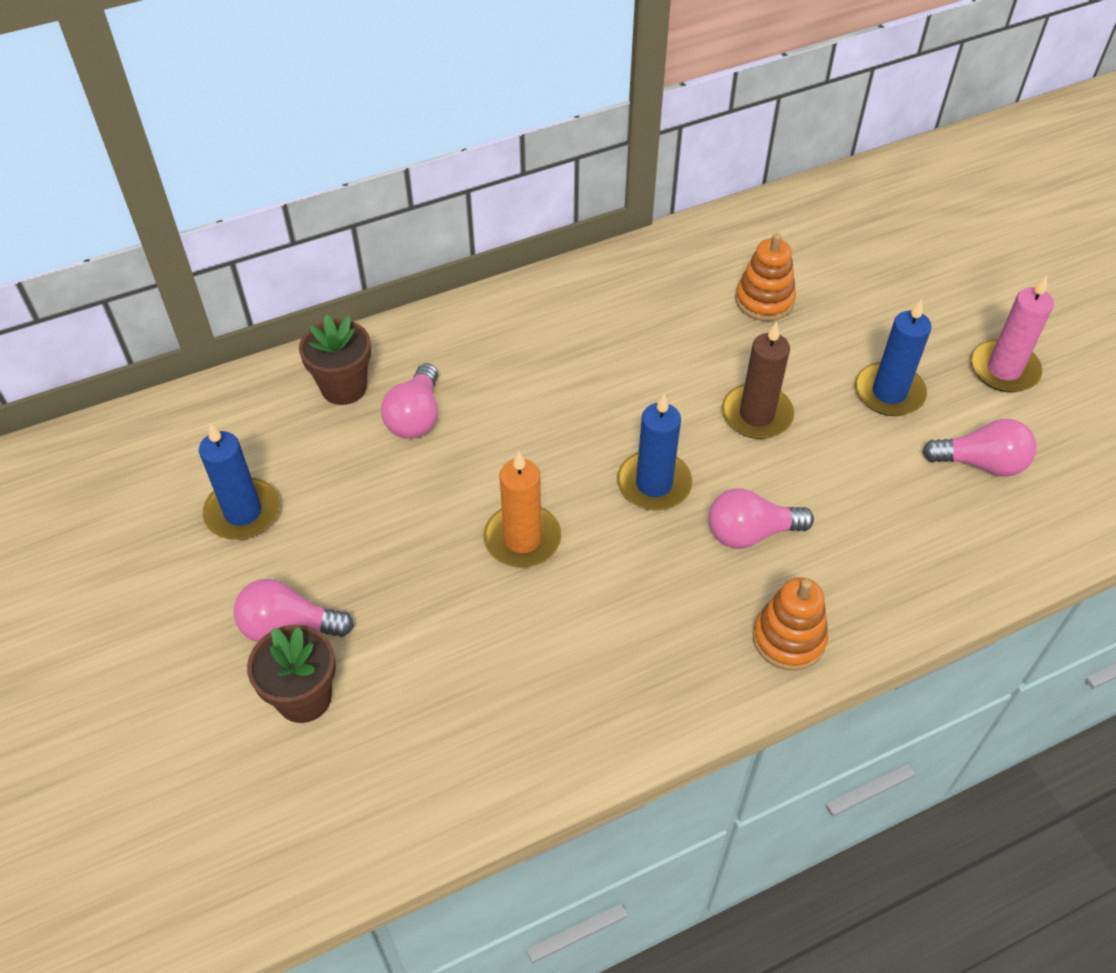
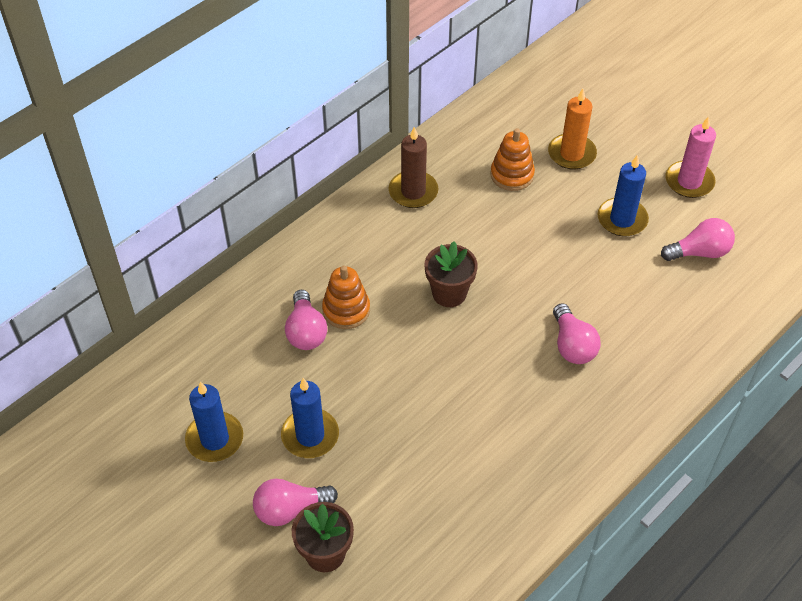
camera: 20 degrees left, 0 degrees up
(344, 387) = (242, 325): brown flower pot -> brown flower pot (449, 293)
(522, 539) = (422, 396): orange candle -> orange candle (571, 154)
(654, 484) = (494, 330): blue candle -> blue candle (310, 435)
(750, 533) = (572, 345): pink light bulb -> pink light bulb turned 75 degrees counterclockwise
(756, 415) = (541, 260): brown candle -> brown candle (413, 192)
(788, 638) = (626, 409): orange stacking toy -> orange stacking toy (346, 310)

